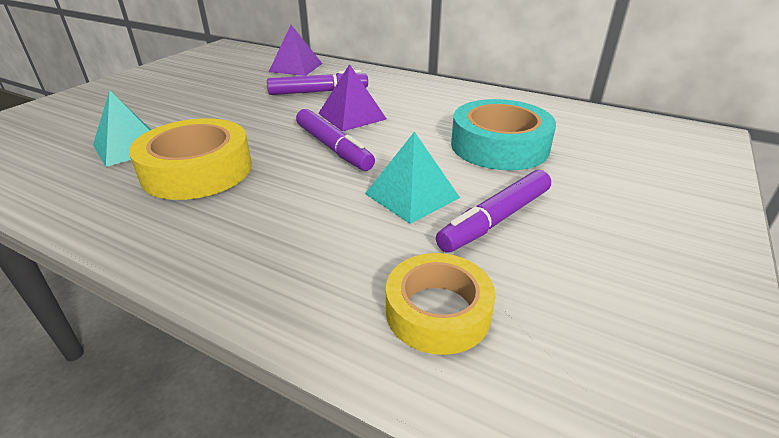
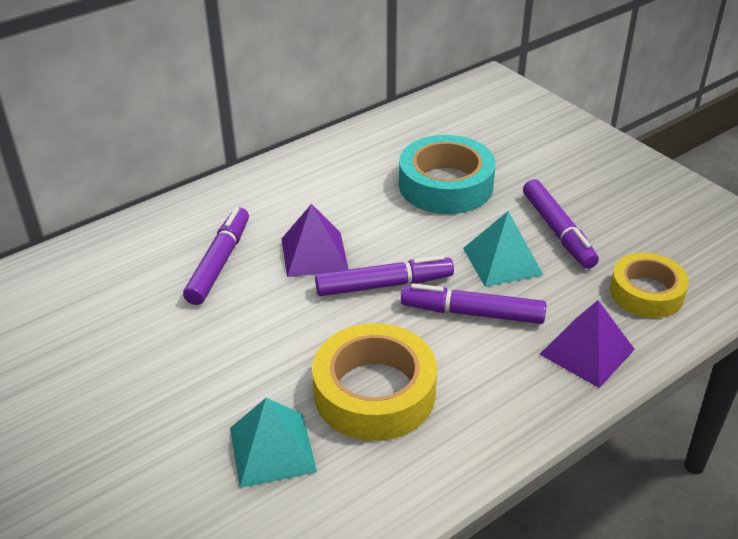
camera: 65 degrees left, 5 degrees up
(295, 67) = (105, 263): purple pyramid -> purple pyramid (587, 351)
(321, 194) = (472, 313): none -> purple marker

